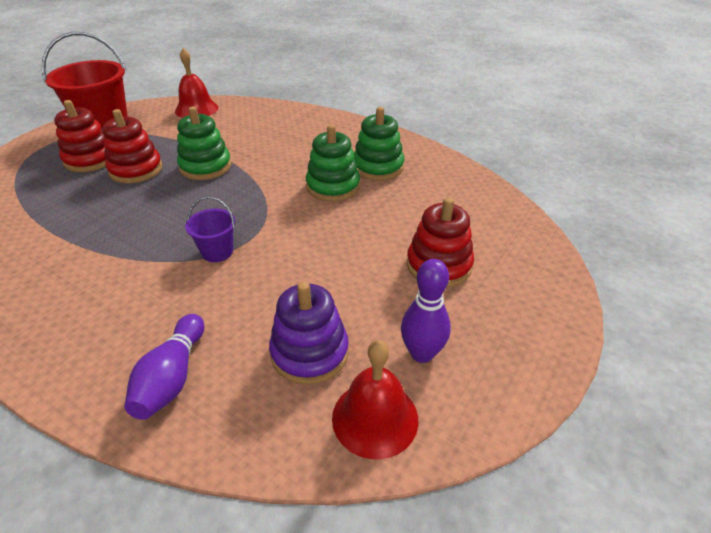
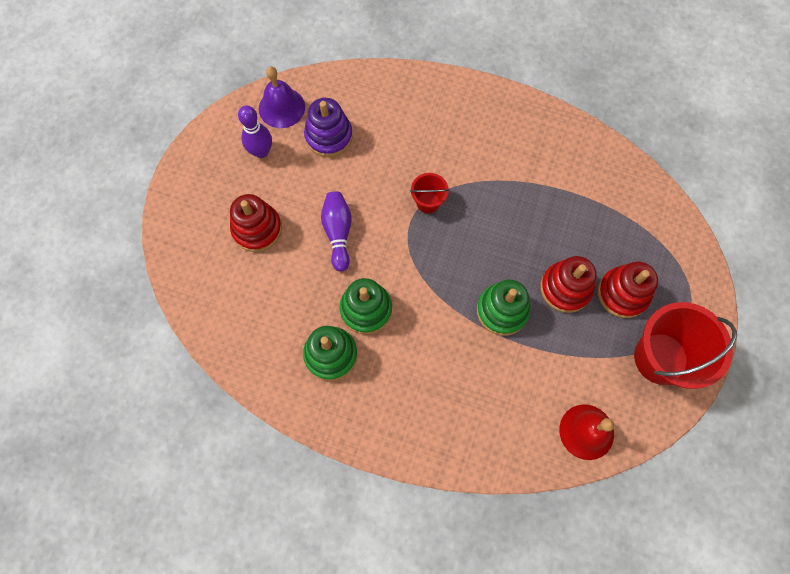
camera: 165 degrees right, 30 degrees up
(172, 377) = (401, 103): purple bowling pin -> purple bowling pin (338, 233)
(217, 252) = (428, 202): purple bucket -> red bucket
(375, 418) = (281, 107): red bell -> purple bell

